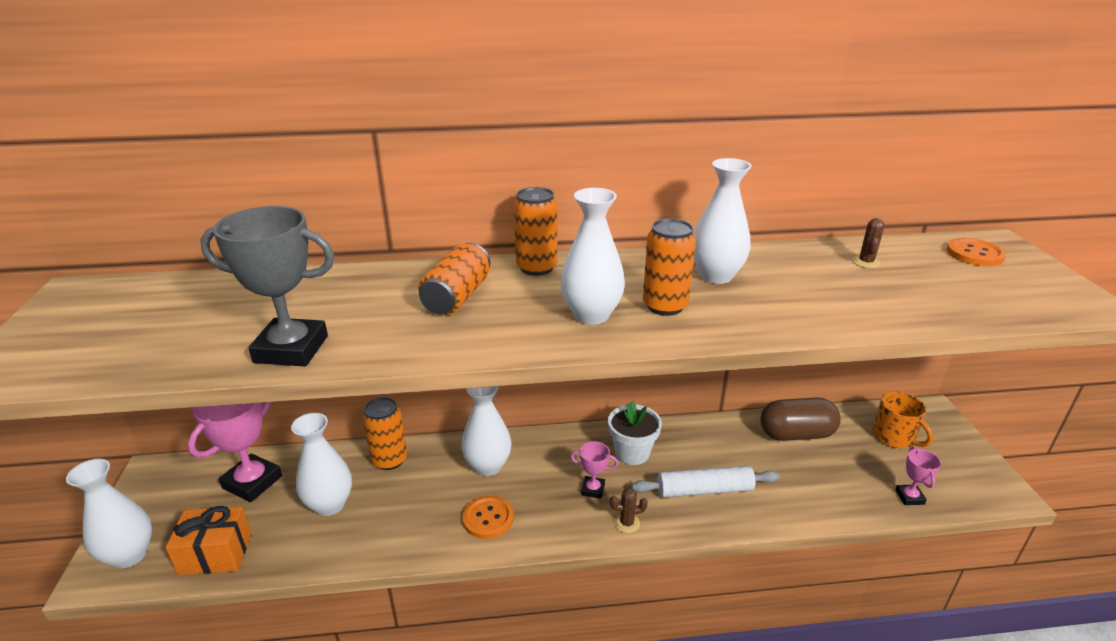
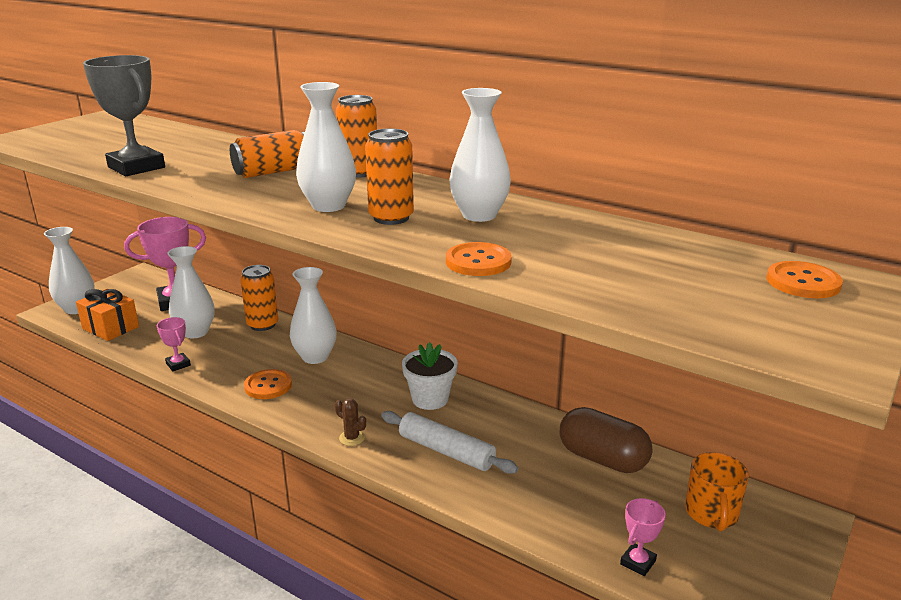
camera: 40 degrees right, 5 degrees down
(593, 489) = (362, 406): pink trophy -> pink trophy (178, 364)
(806, 321) = (478, 262): none -> orange button
(866, 262) = (649, 249): brown cactus -> none

